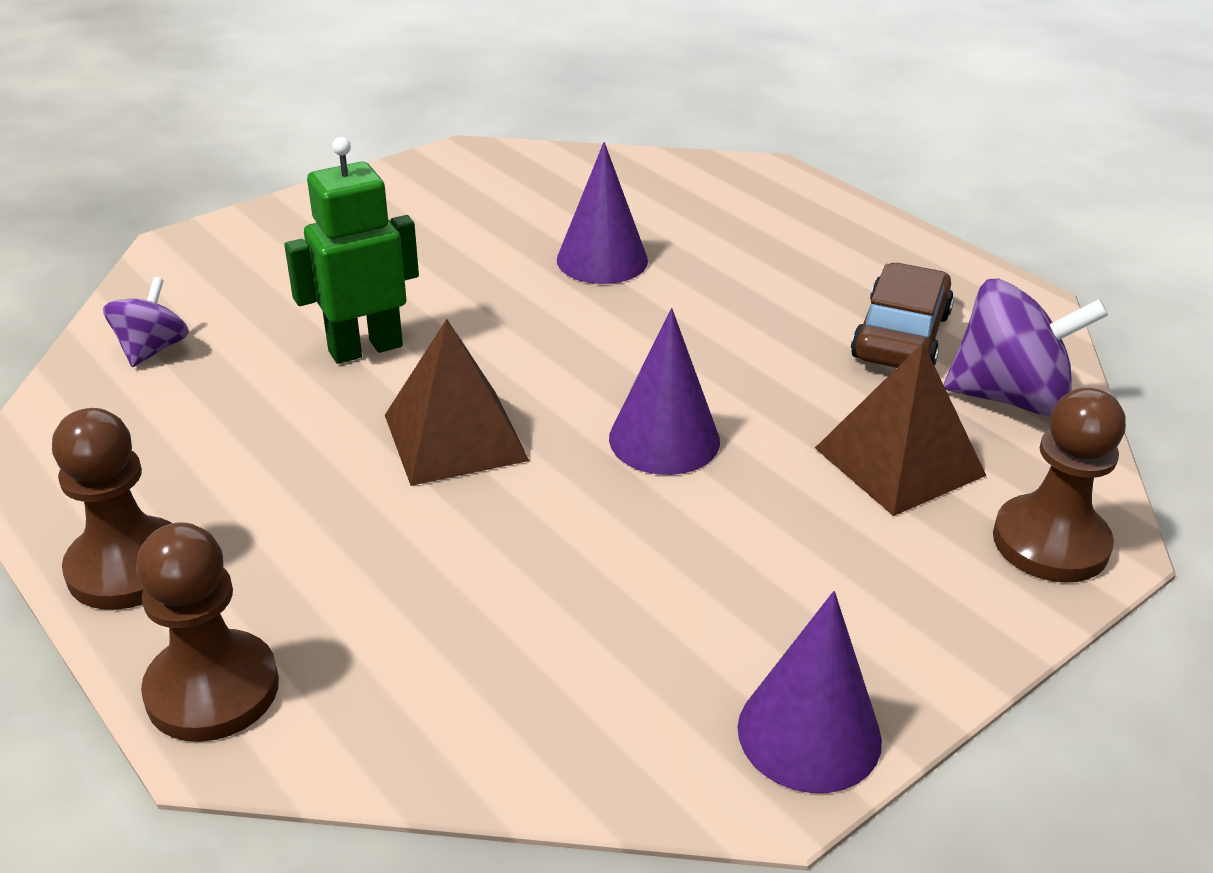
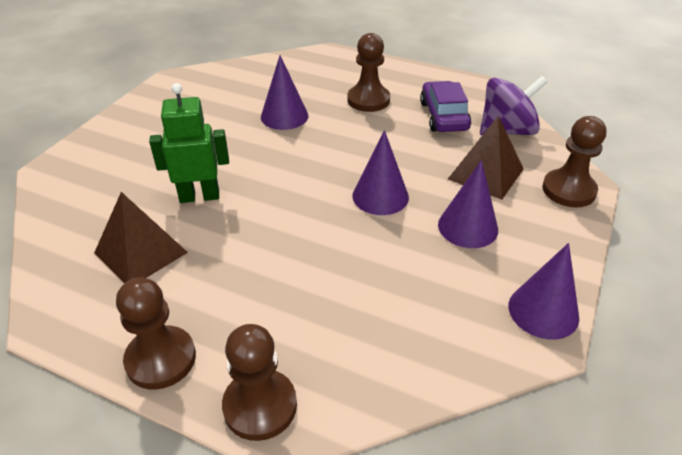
camera: 25 degrees left, 5 degrees up
(152, 349) = (78, 233): purple spinning top -> none
(365, 348) = (199, 196): green robot -> green robot turned 45 degrees clockwise
(455, 437) = (282, 228): brown pyramid -> brown pyramid (141, 252)
(776, 271) = (368, 100): none -> brown pawn
(784, 541) = (468, 227): none -> purple cone
(900, 336) = (443, 116): brown car -> purple car

